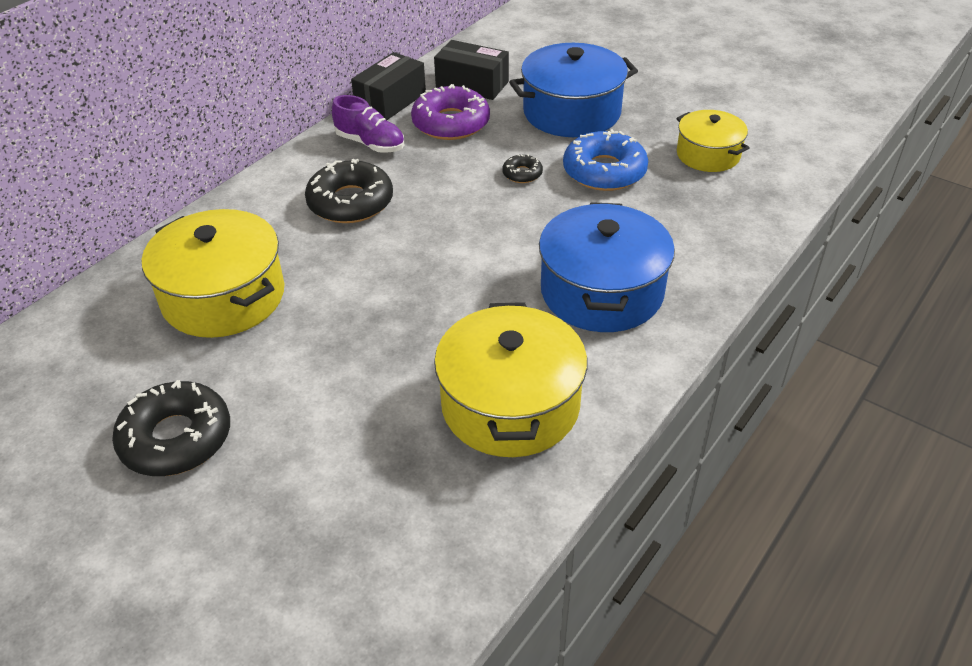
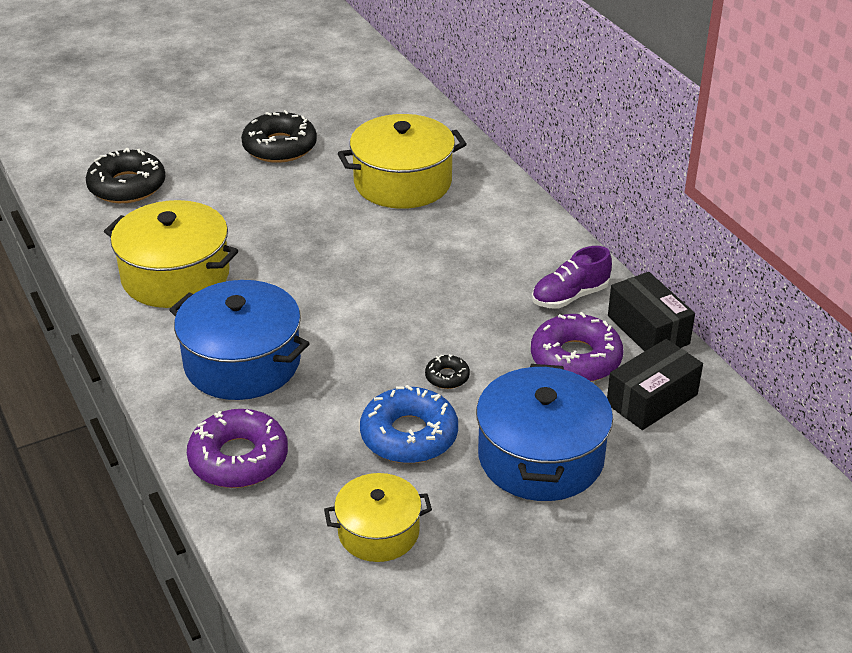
camera: 115 degrees right, 5 degrees down
(350, 202) = (479, 263): black donut -> black donut (127, 186)
(712, 244) = (238, 458): none -> purple donut

